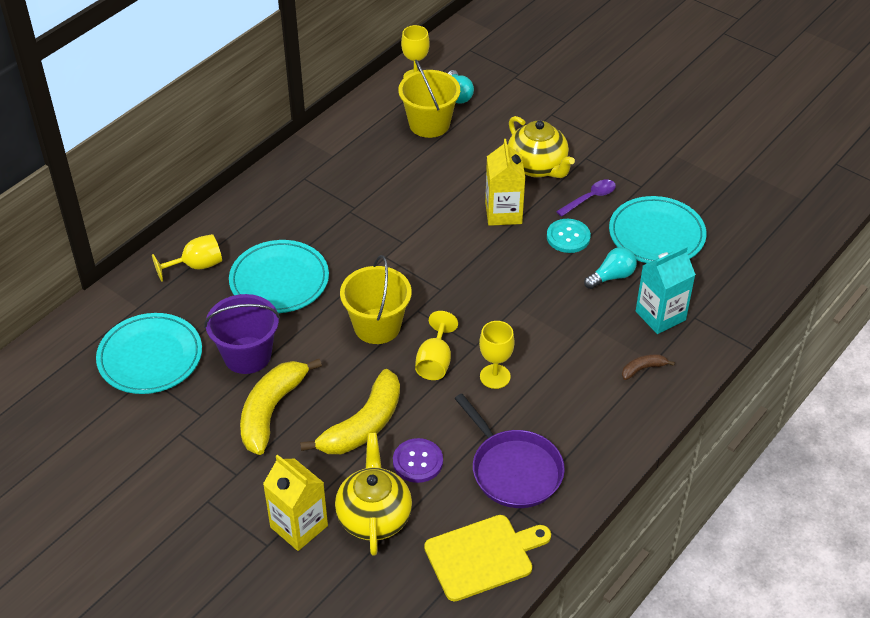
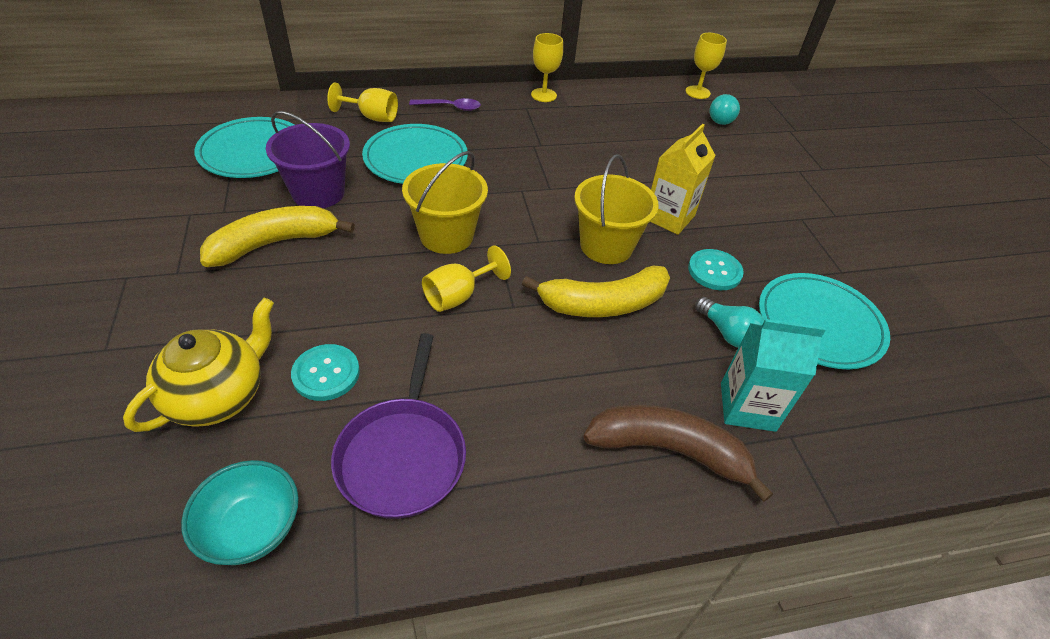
camera: 35 degrees right, 0 degrees up
(299, 526) = (151, 353): yellow carton -> none
(363, 425) = (326, 306): yellow banana -> yellow banana (603, 304)
(418, 461) = (326, 373): purple button -> turquoise button
(429, 124) = (674, 124): yellow bucket -> yellow bucket (606, 246)
(483, 556) = (252, 528): yellow cutting board -> turquoise bowl
(495, 376) = (498, 347): yellow goblet -> yellow goblet (543, 95)
(538, 167) = (743, 201): yellow teapot -> none
(590, 198) = (772, 252): purple spoon -> purple spoon (450, 107)
(612, 276) = (727, 333): turquoise light bulb -> turquoise light bulb turned 45 degrees clockwise
(643, 369) = (669, 450): brown banana -> brown banana, size x2.21

